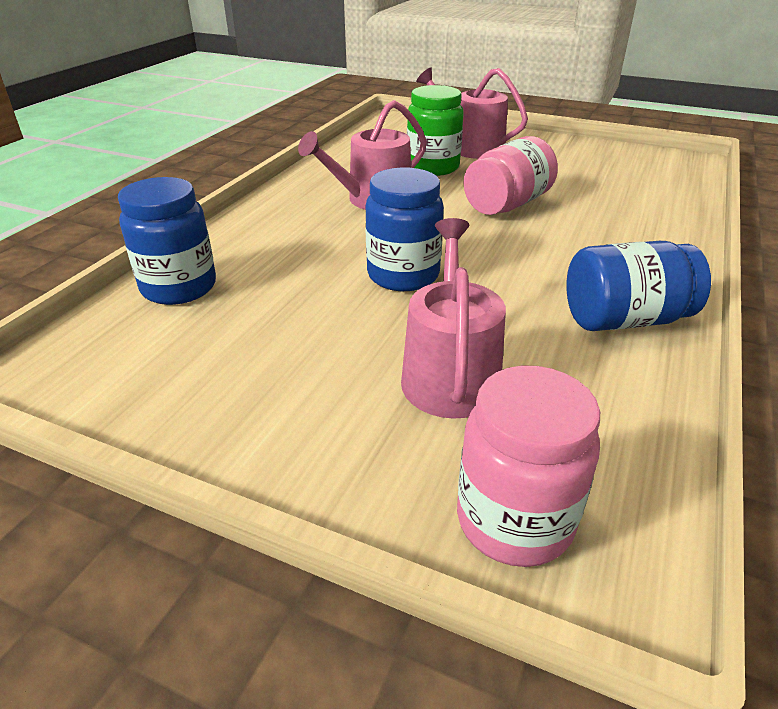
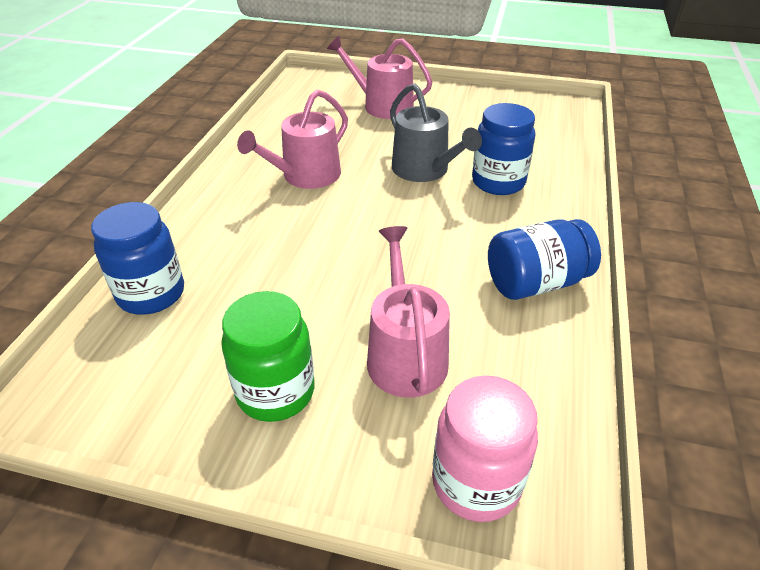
camera: 10 degrees left, 5 degrees up
(403, 275) = (348, 258): blue jar -> blue jar (498, 182)
(433, 167) = (352, 133): green jar -> green jar (275, 392)
(507, 205) = (424, 170): pink jar -> grey watering can

